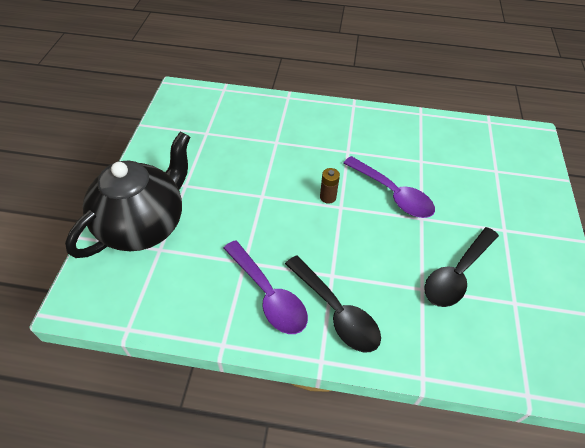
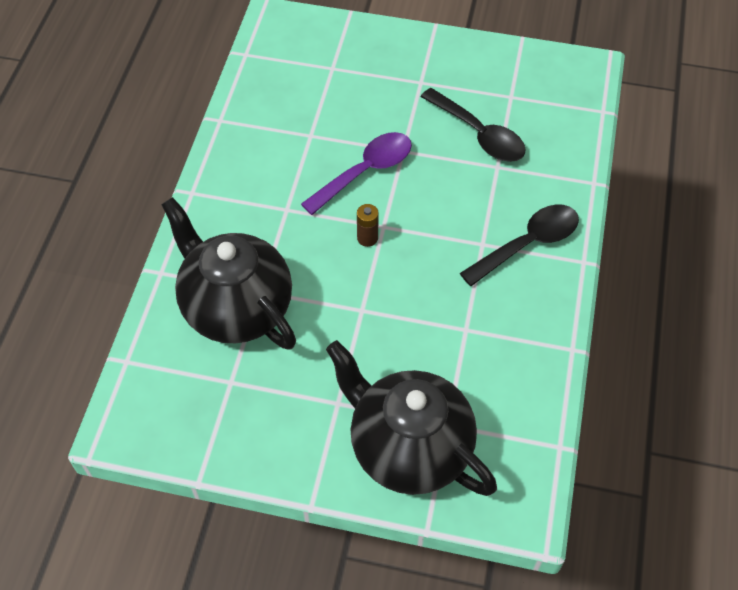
camera: 85 degrees left, 5 degrees up
(262, 131) = (236, 307): none -> black teapot
(268, 295) = (510, 305): purple spoon -> none

